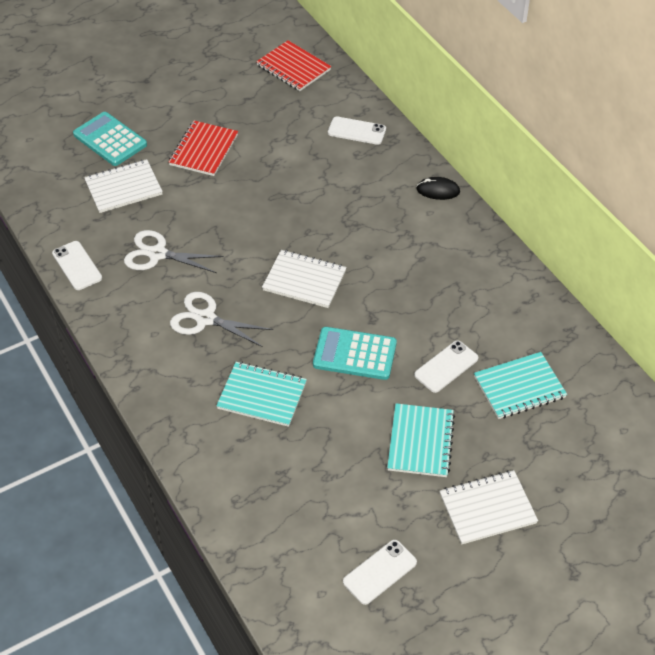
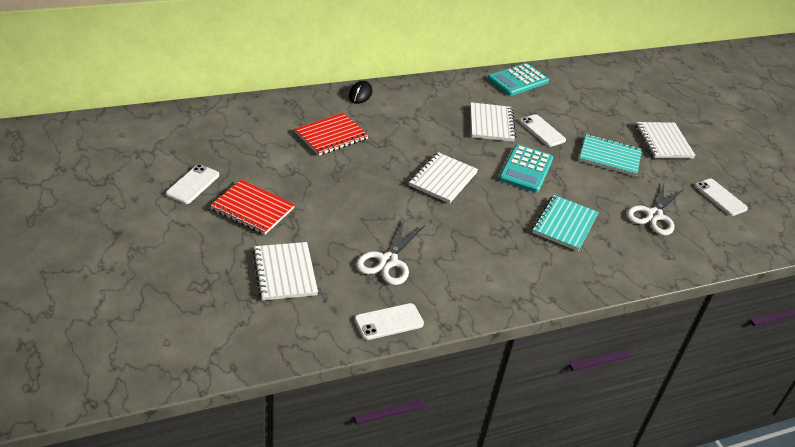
camera: 85 degrees left, 10 degrees down
(110, 140) = (203, 273): turquoise calculator -> turquoise calculator (518, 80)
(206, 319) = (476, 242): white scissors -> white scissors (654, 215)
(293, 68) = (161, 133): red notebook -> red notebook (331, 136)
(357, 131) = (270, 117): white phone -> white phone (193, 184)
(437, 314) = (491, 124): none -> white notebook
(519, 387) = (562, 106): turquoise notebook -> none

